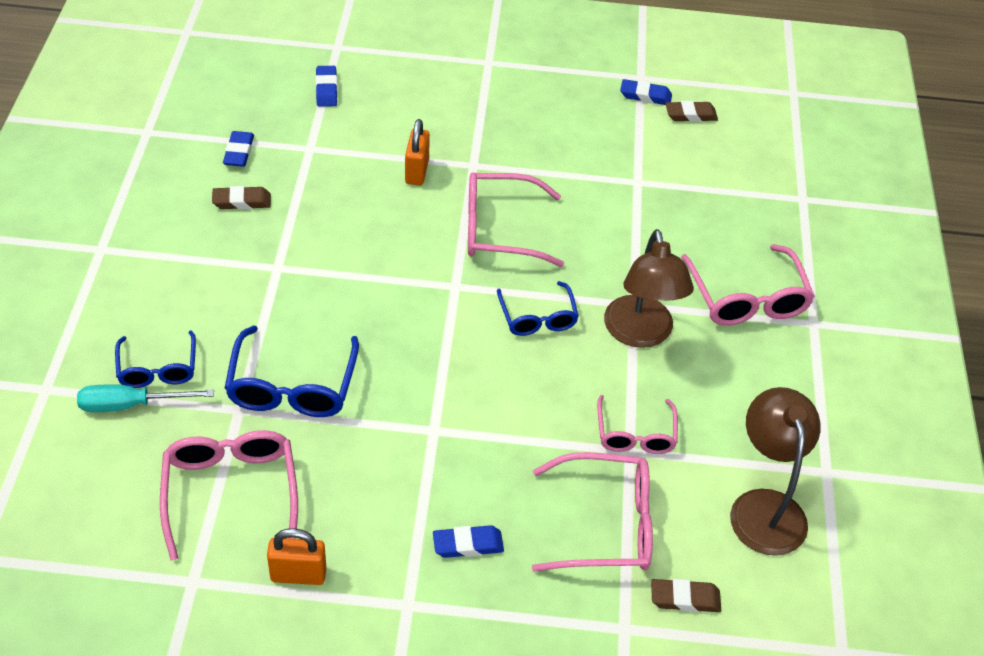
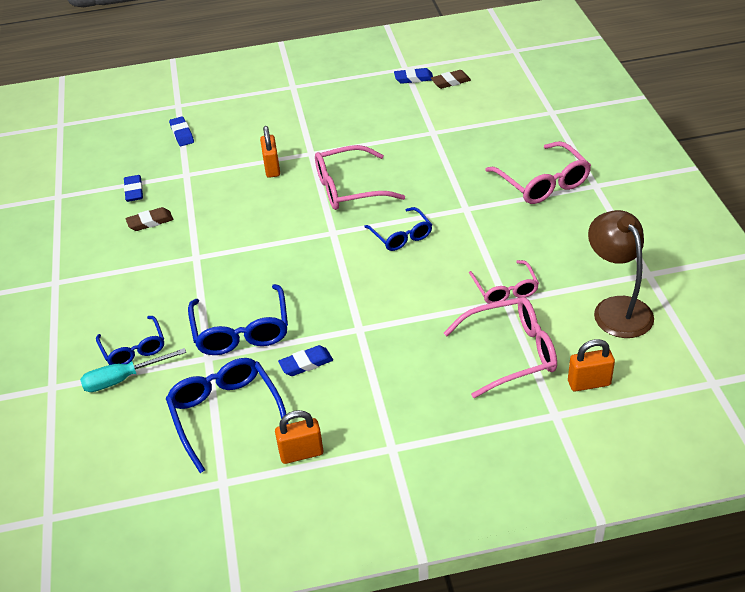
camera: 10 degrees left, 5 degrees down
(231, 492) = (226, 414): pink glasses -> blue glasses
(468, 545) = (418, 395): blue eraser -> blue eraser (306, 363)
(640, 334) = (479, 225): brown lamp -> none
(685, 599) = (589, 383): brown eraser -> orange padlock

